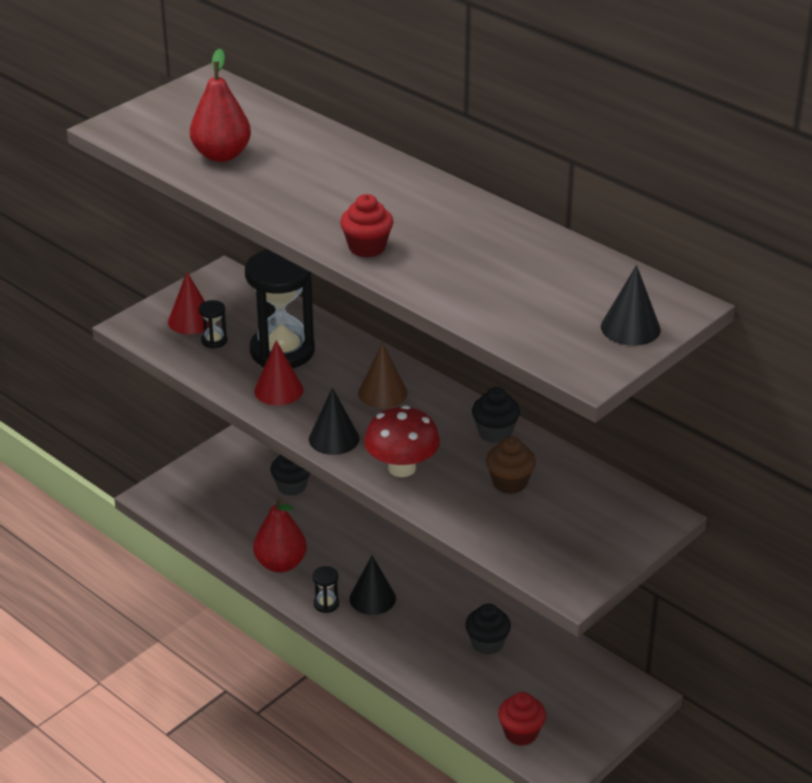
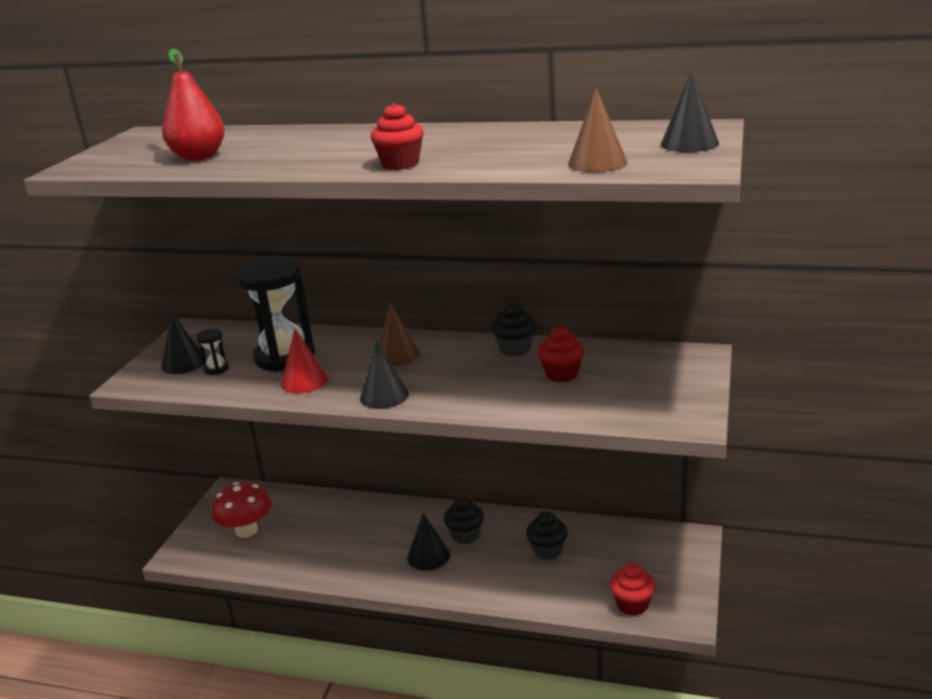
camera: 25 degrees left, 10 degrees down
(191, 320) = (184, 363): red cone -> black cone
(280, 564) = (330, 561): red pear -> none
(291, 486) = (299, 503): black cupcake -> black cupcake (465, 535)
(326, 604) = (392, 575): black hourglass -> none
(402, 468) = (463, 395): red mushroom -> red mushroom (246, 530)
(509, 483) = (561, 374): brown cupcake -> red cupcake
(521, 322) = (597, 163): none -> brown cone

